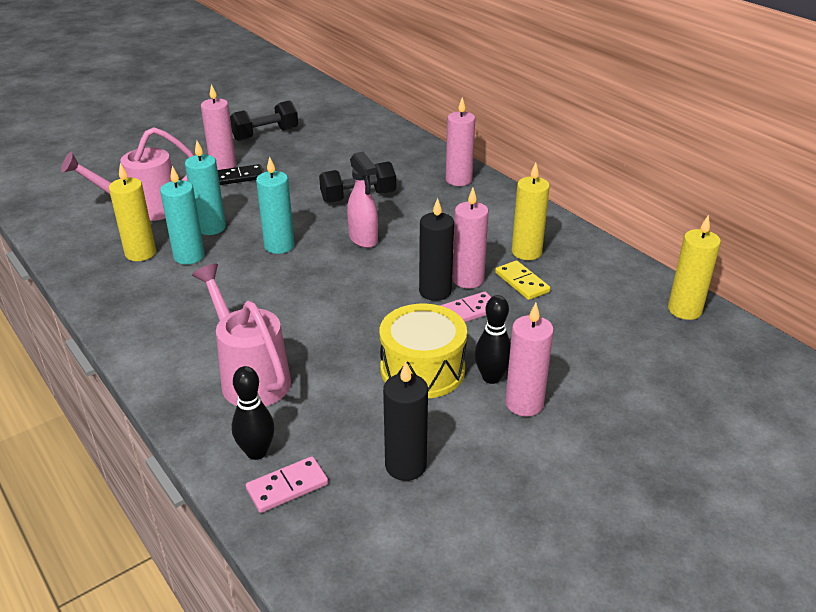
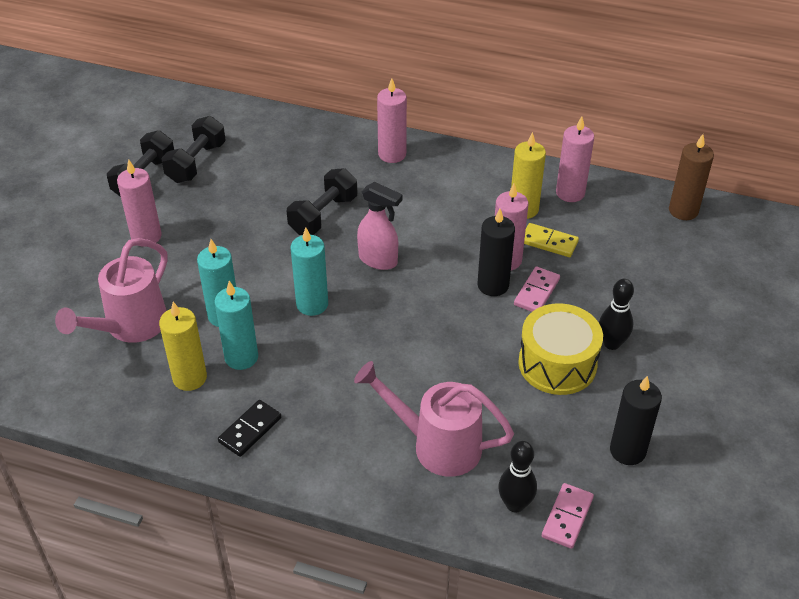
camera: 35 degrees left, 10 degrees up
(240, 177) = (181, 243): black domino -> black domino (250, 430)
(310, 138) = (196, 163): none -> black dumbbell
(524, 403) = (654, 353): pink candle -> pink candle (570, 193)
(684, 310) = (683, 211): yellow candle -> brown candle

